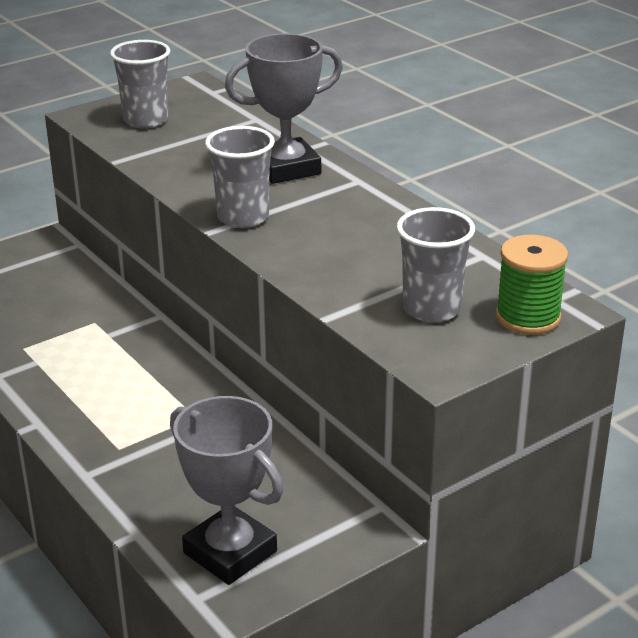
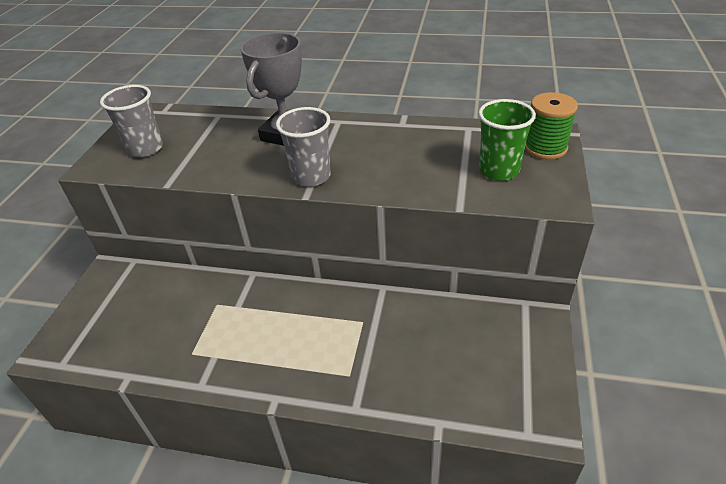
camera: 40 degrees left, 10 degrees up
(230, 552) = (501, 390): grey trophy -> none
(431, 309) = (499, 170): grey cup -> green cup

